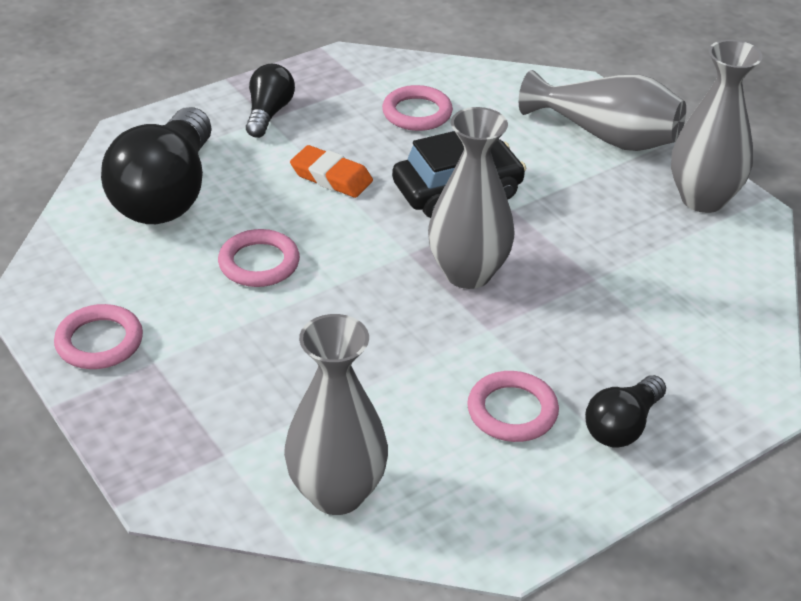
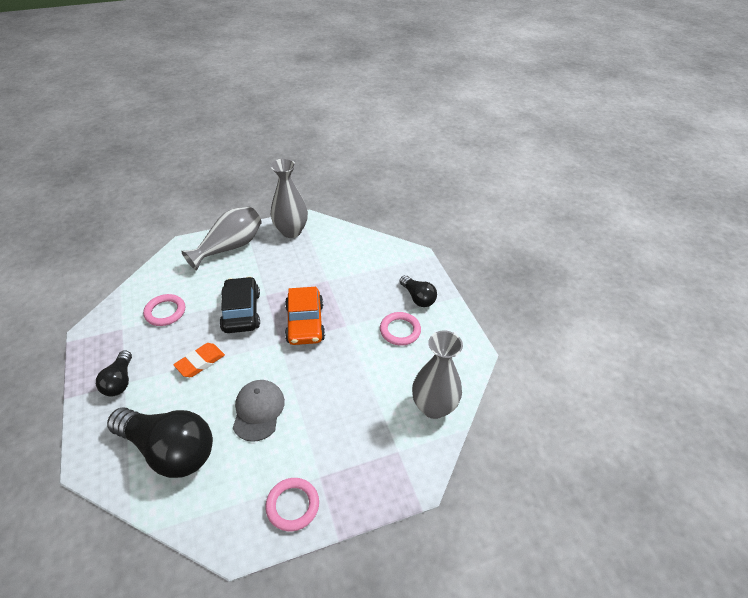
camera: 75 degrees left, 5 degrees up
(259, 263) = (258, 410): pink ring -> grey cap
(268, 113) = (120, 381): black light bulb -> black light bulb turned 120 degrees counterclockwise
(468, 273) = (305, 323): grey vase -> orange car

